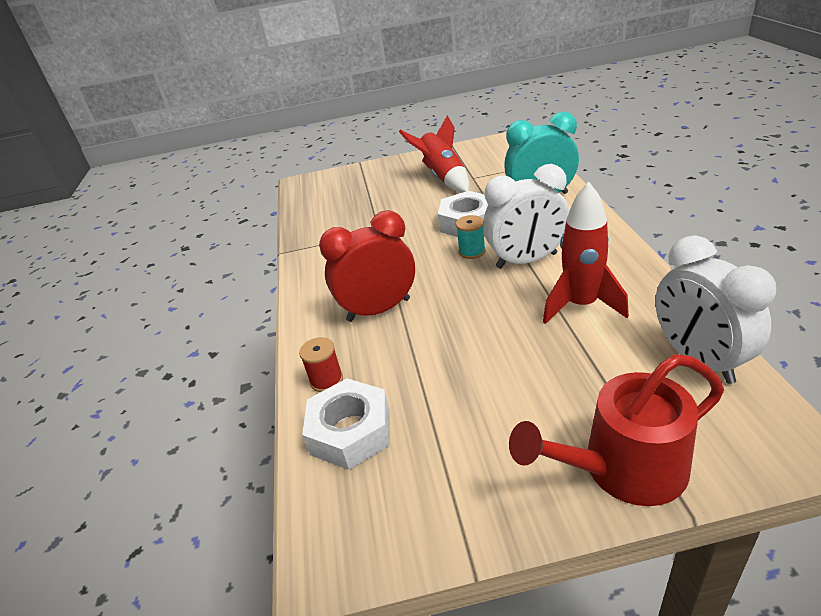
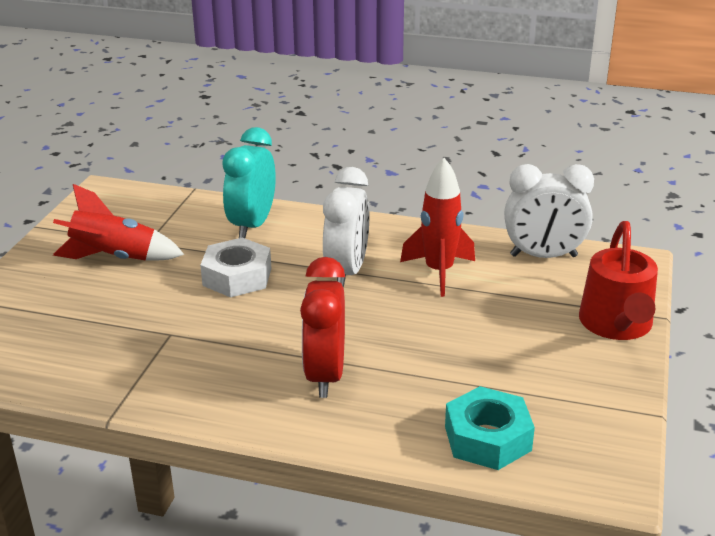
camera: 70 degrees left, 5 degrees down
(326, 380) = (404, 436): red spool -> none
(350, 431) = (487, 438): white nut -> turquoise nut
(472, 251) = (293, 292): turquoise spool -> none

